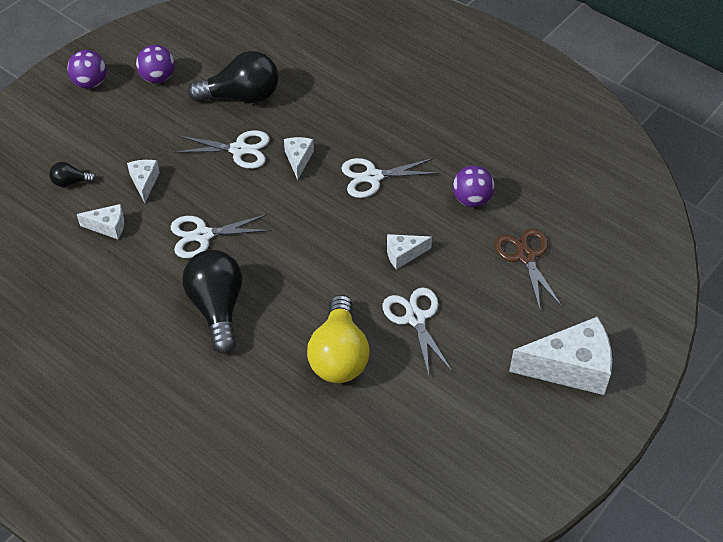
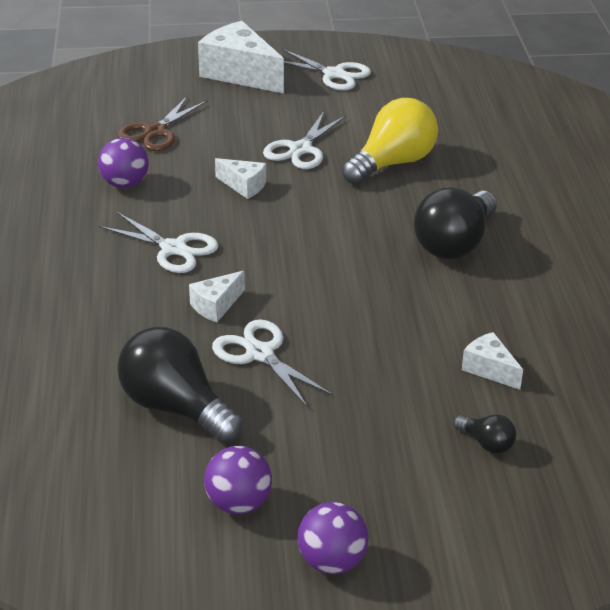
camera: 135 degrees left, 15 degrees down
(144, 182) = (401, 387): white cheese -> none
(203, 235) = (399, 302): white scissors -> white scissors (334, 74)

